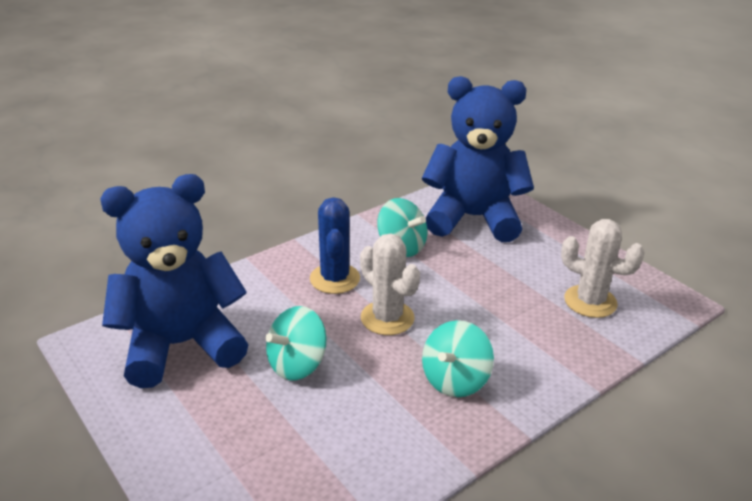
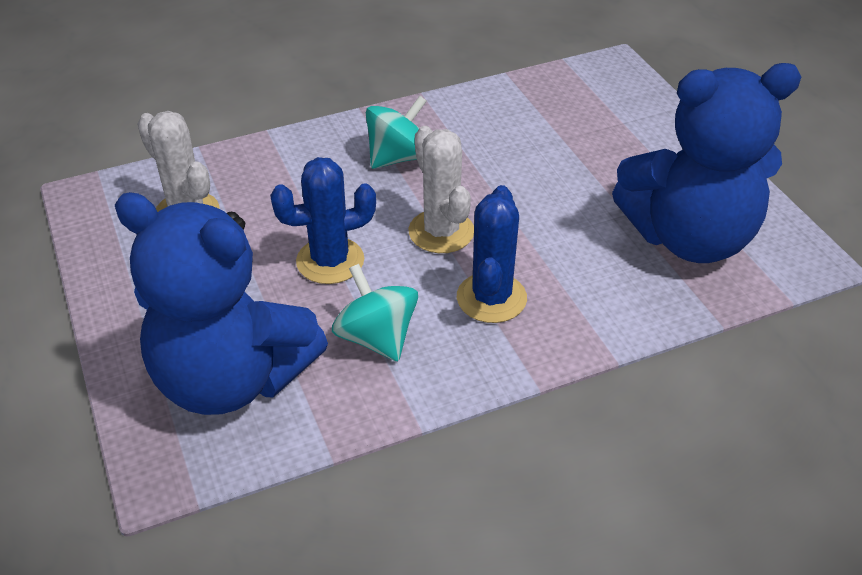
camera: 165 degrees left, 10 degrees up
(297, 364) = (557, 196): turquoise spinning top -> none
(459, 285) = (330, 261): none -> blue cactus

